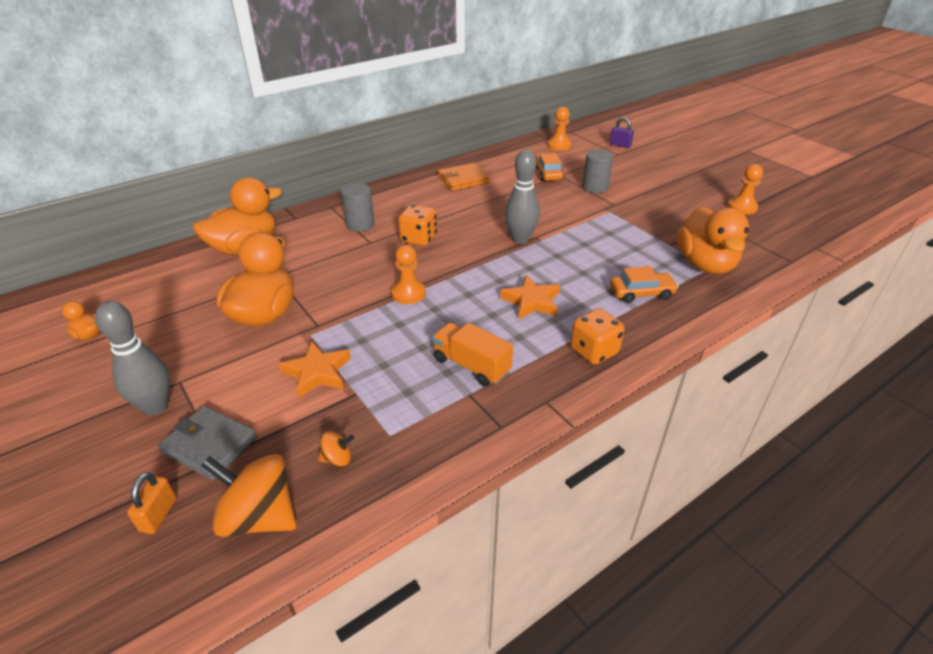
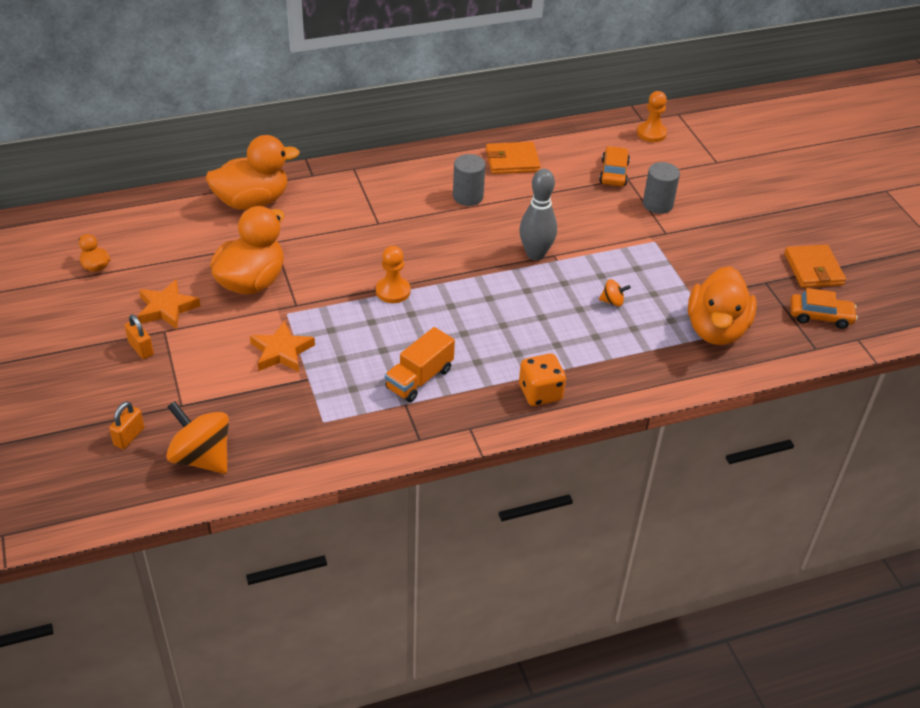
camera: 15 degrees right, 5 degrees up
(155, 406) = (141, 348): grey bowling pin -> orange padlock
(209, 445) = (177, 392): grey wallet -> none
(337, 458) = (274, 430): orange spinning top -> orange spinning top (612, 301)
(360, 224) = (376, 198): grey cylinder -> grey cylinder (468, 196)
(418, 239) = (429, 230): orange dice -> none
(471, 365) = (419, 379): orange truck -> orange truck turned 105 degrees counterclockwise
(532, 301) = (509, 328): orange star -> orange star (167, 308)
(620, 145) = (727, 148): purple padlock -> none
(641, 293) = (625, 346): orange car -> orange car (820, 316)
(742, 207) = (813, 269): orange pawn -> orange wallet

